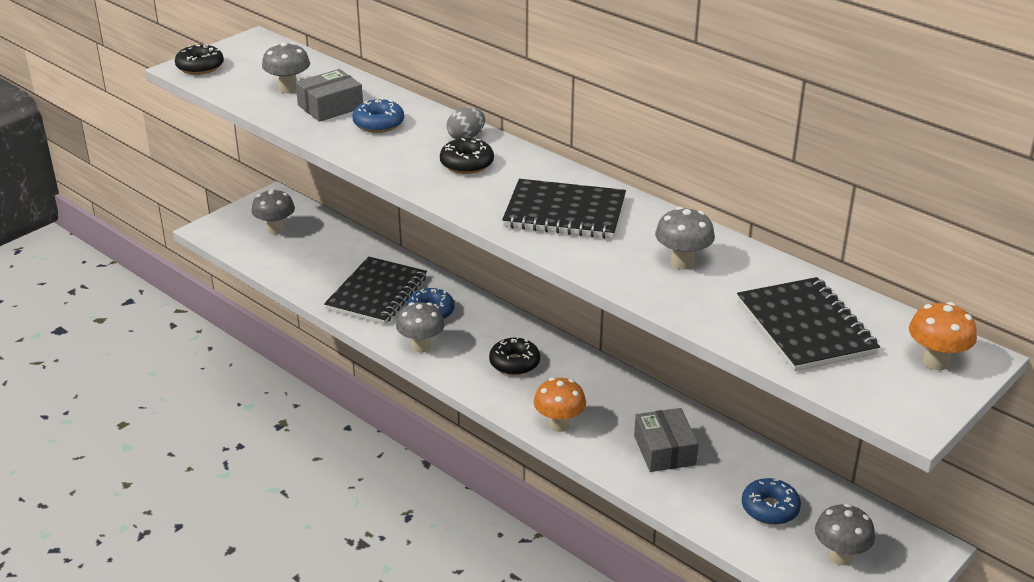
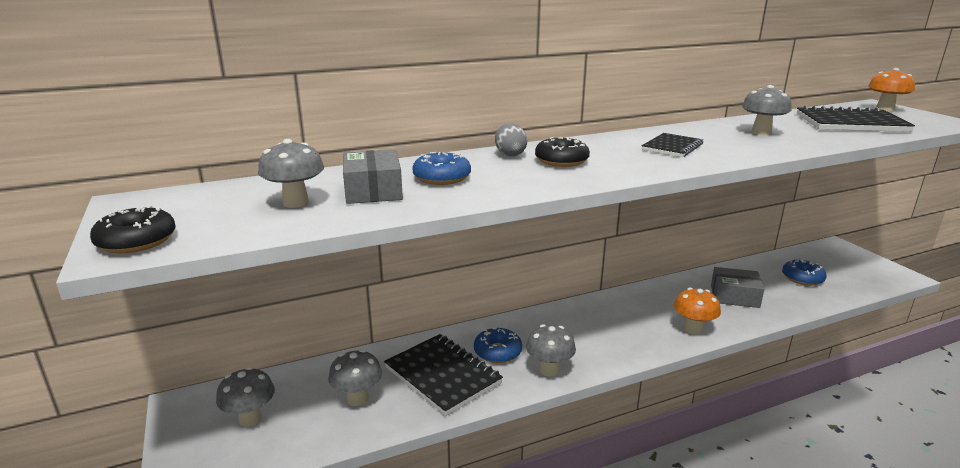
camera: 65 degrees left, 10 degrees down
(514, 363) = (600, 328): black donut -> none
(564, 213) = (672, 147): black notebook -> black notebook, size x0.59
(840, 556) = (849, 270): grey mushroom -> grey mushroom (358, 398)

